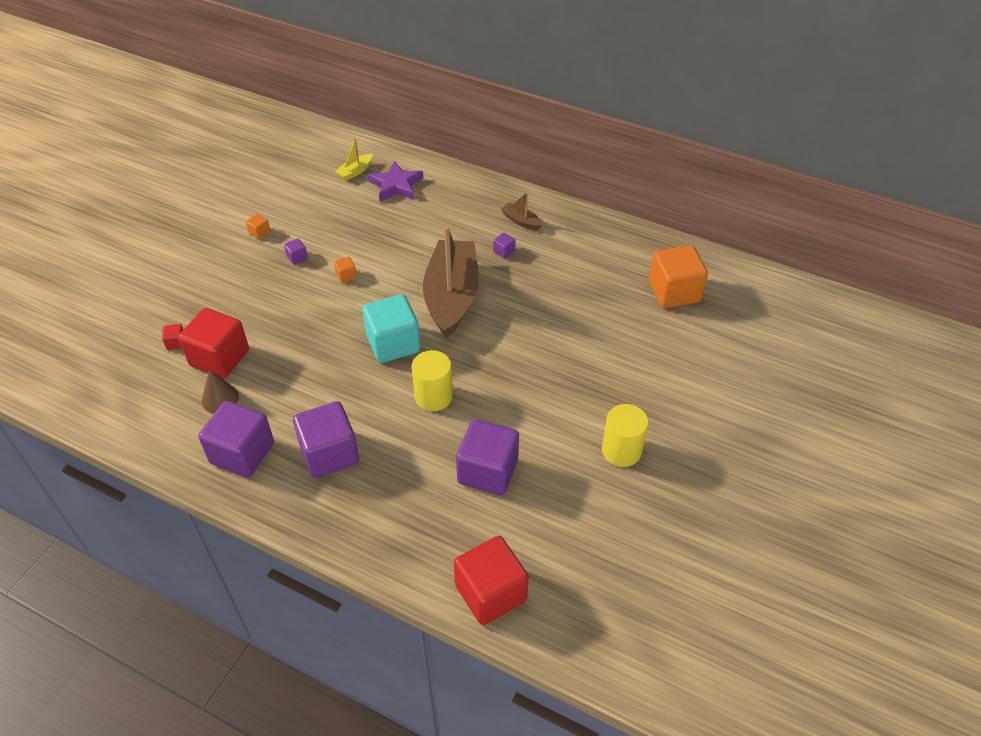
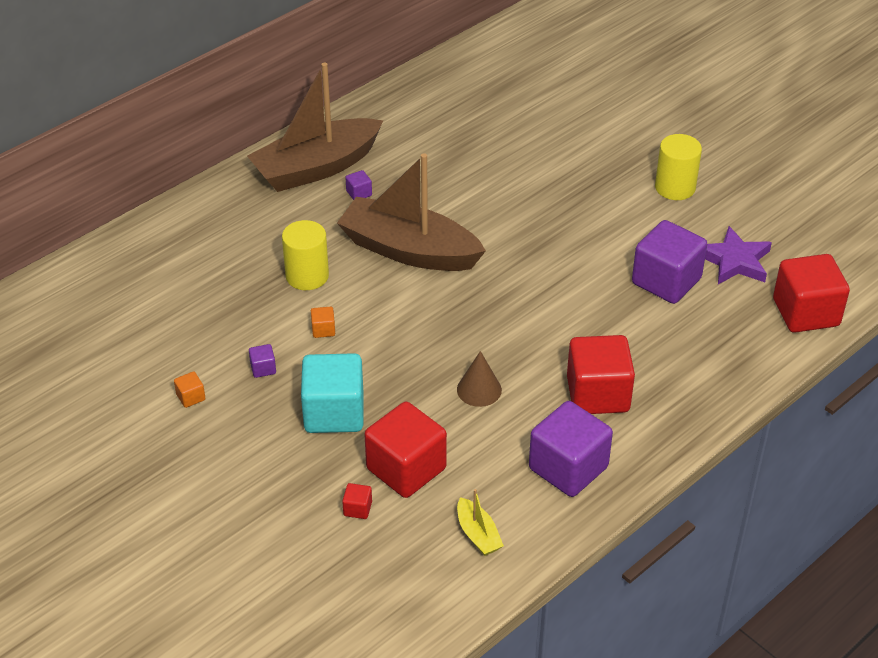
camera: 70 degrees left, 5 degrees down
(220, 398) = (474, 477): brown cone -> brown cone (479, 389)
(329, 454) = (598, 394): purple cube -> red cube
(355, 171) = (127, 284): yellow boat -> yellow boat (478, 534)
(393, 343) = (458, 312): turquoise cube -> turquoise cube (334, 413)
(396, 185) = (182, 253): purple star -> purple star (734, 261)
(433, 396) = (551, 297): yellow cylinder -> yellow cylinder (307, 276)
(521, 221) = (316, 168): brown boat -> brown boat, size x2.45
(674, 292) = (488, 94): orange cube -> none

